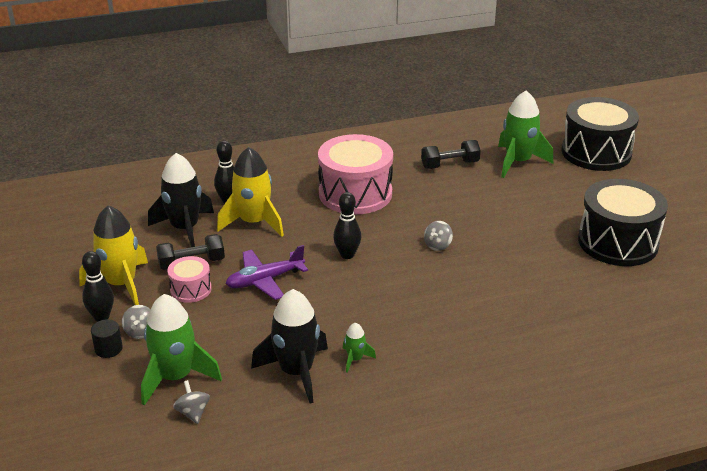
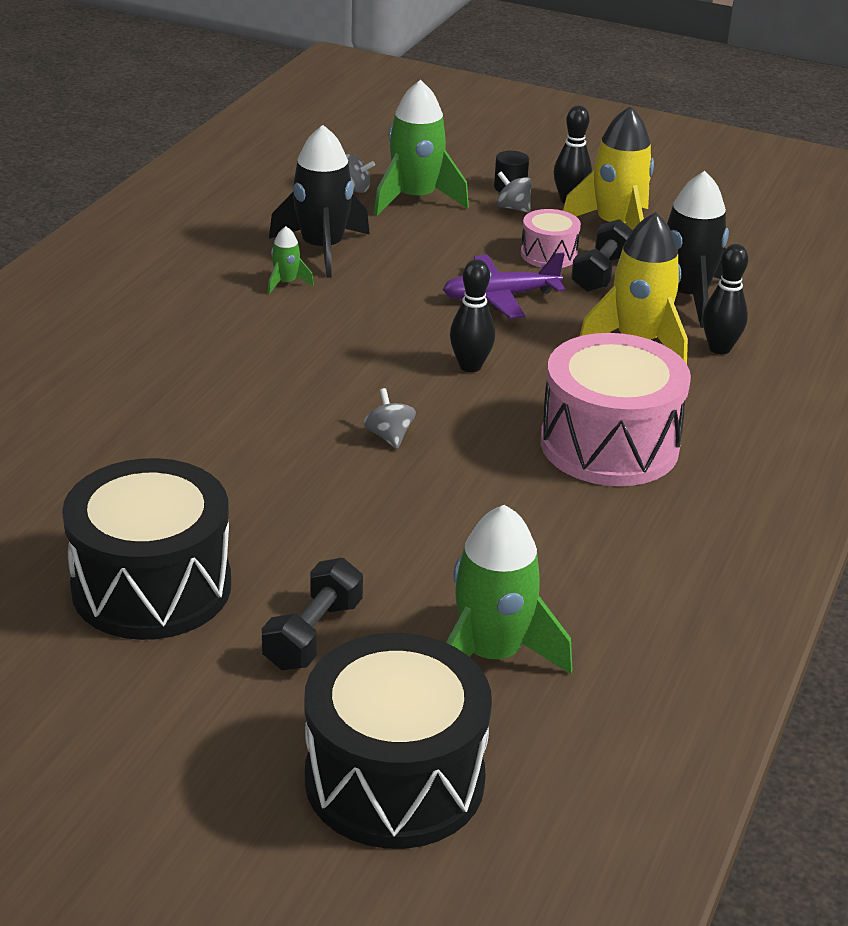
camera: 130 degrees right, 0 degrees up
(265, 280) = (500, 297): purple plane -> purple plane turned 120 degrees counterclockwise
(450, 165) = (579, 576): black dumbbell -> black dumbbell (313, 634)

